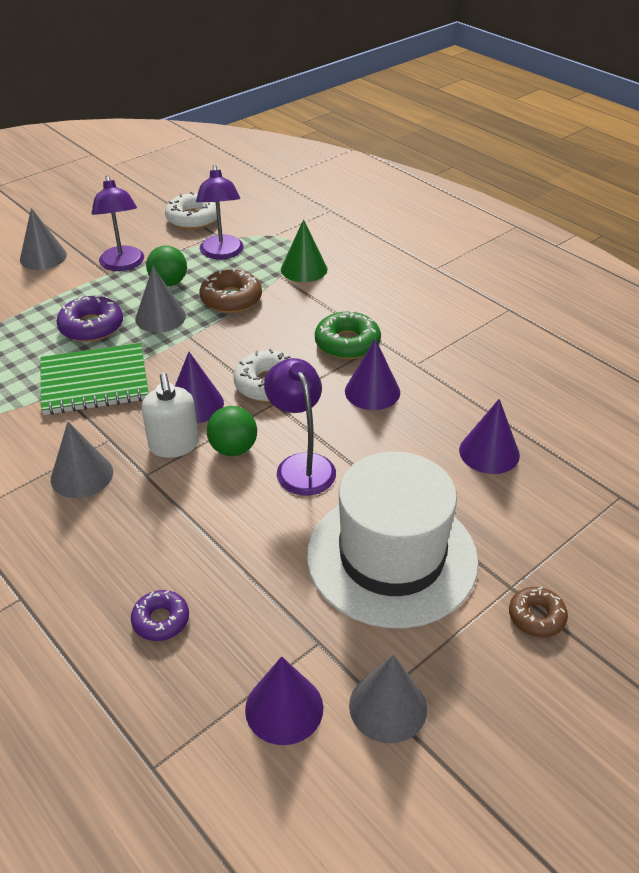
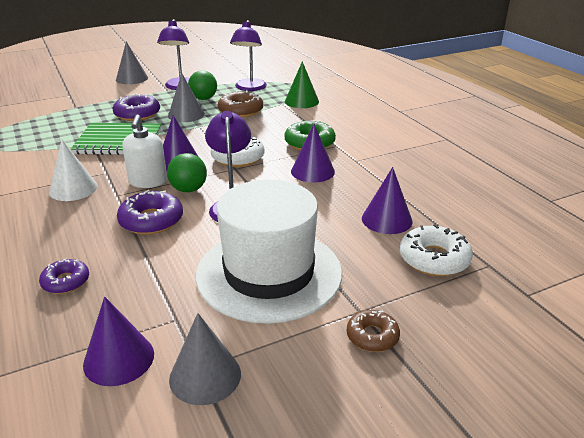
camera: 15 degrees right, 10 degrees down
(82, 475) = (73, 189): grey cone -> white cone
(193, 218) = (241, 70): white donut -> white donut (434, 259)
(213, 507) = (151, 220): none -> purple donut

